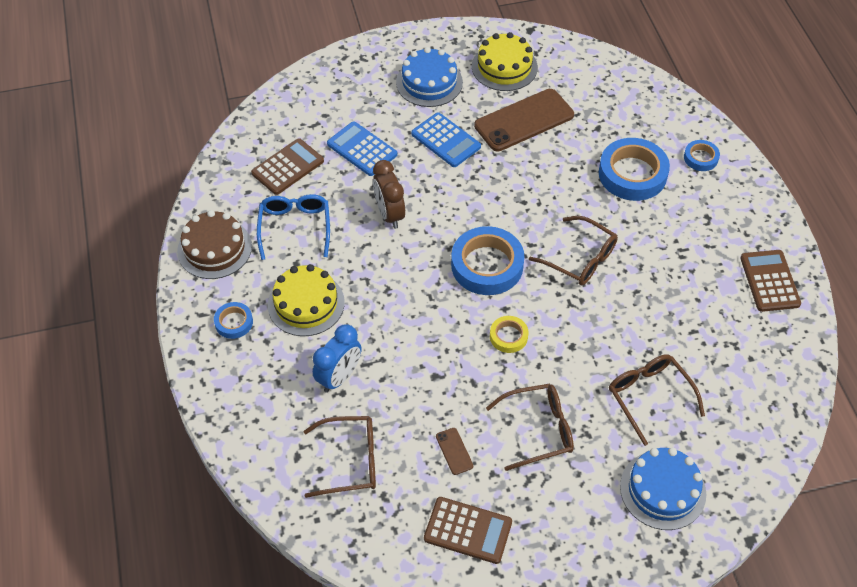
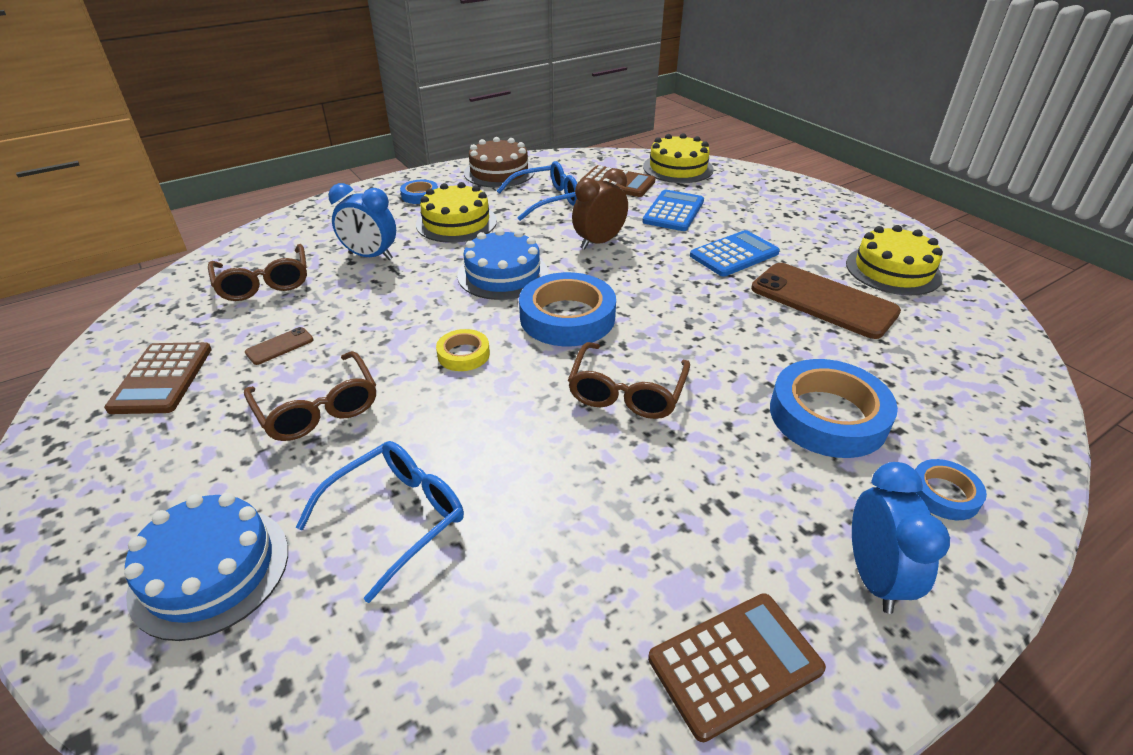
camera: 70 degrees right, 15 degrees down
(281, 115) = (678, 168): none -> yellow cake
(429, 82) = (807, 229): blue cake -> blue cake (503, 274)
(446, 140) = (734, 254): blue calculator -> blue calculator turned 150 degrees counterclockwise
(649, 396) = (397, 517): brown glasses -> blue glasses
(740, 211) = (873, 577): none -> blue clock

